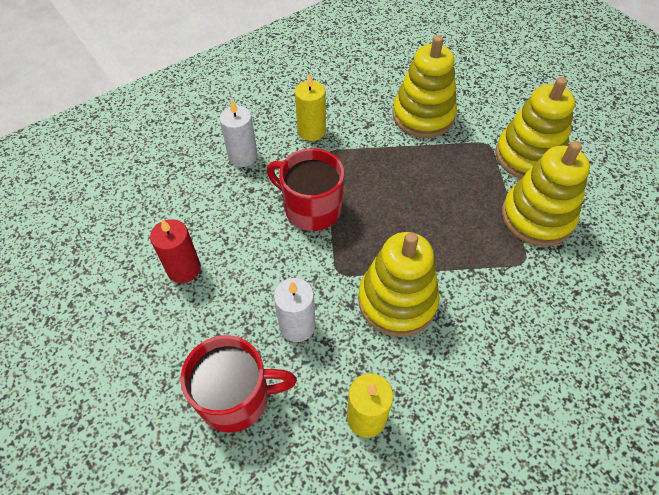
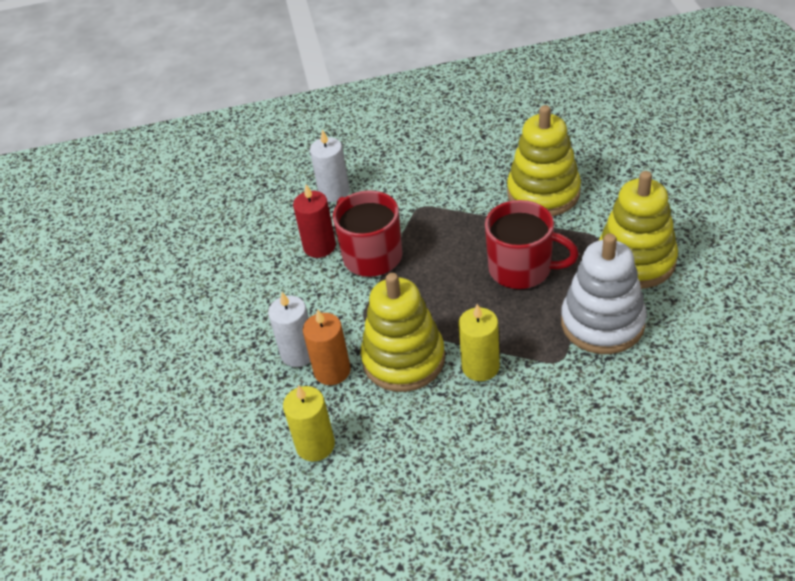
camera: 30 degrees right, 10 degrees down
(184, 269) = (227, 278): red candle -> red candle (319, 246)
(236, 397) = (215, 394): red mug -> red mug (522, 269)
(311, 131) = (415, 182): yellow candle -> yellow candle (480, 367)
(339, 334) = (332, 371): none -> orange candle
(537, 217) = (602, 323): yellow stacking toy -> white stacking toy

